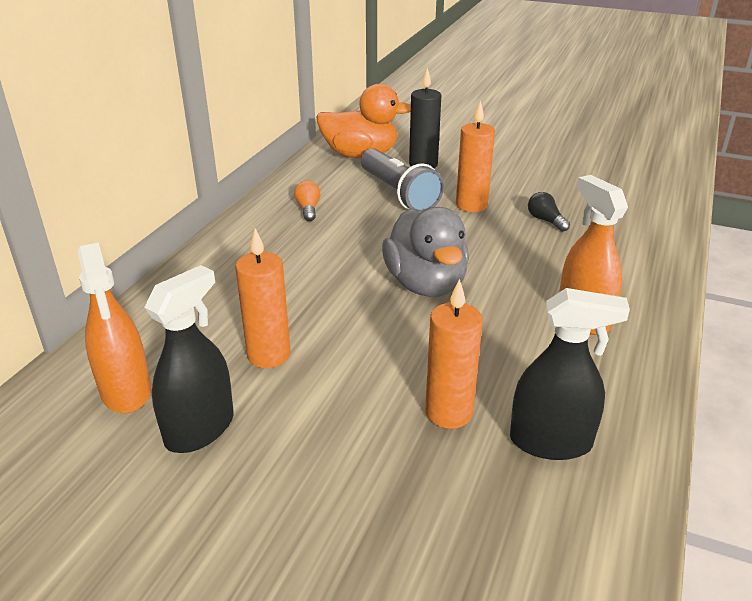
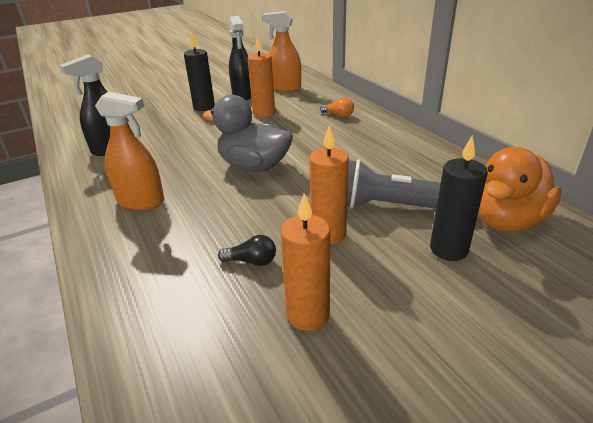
camera: 130 degrees right, 0 degrees up
(303, 445) = (204, 107): none -> black candle
(308, 209) = (404, 160): orange light bulb -> orange light bulb (338, 115)
(448, 412) = (165, 135): orange candle -> orange candle (308, 314)

